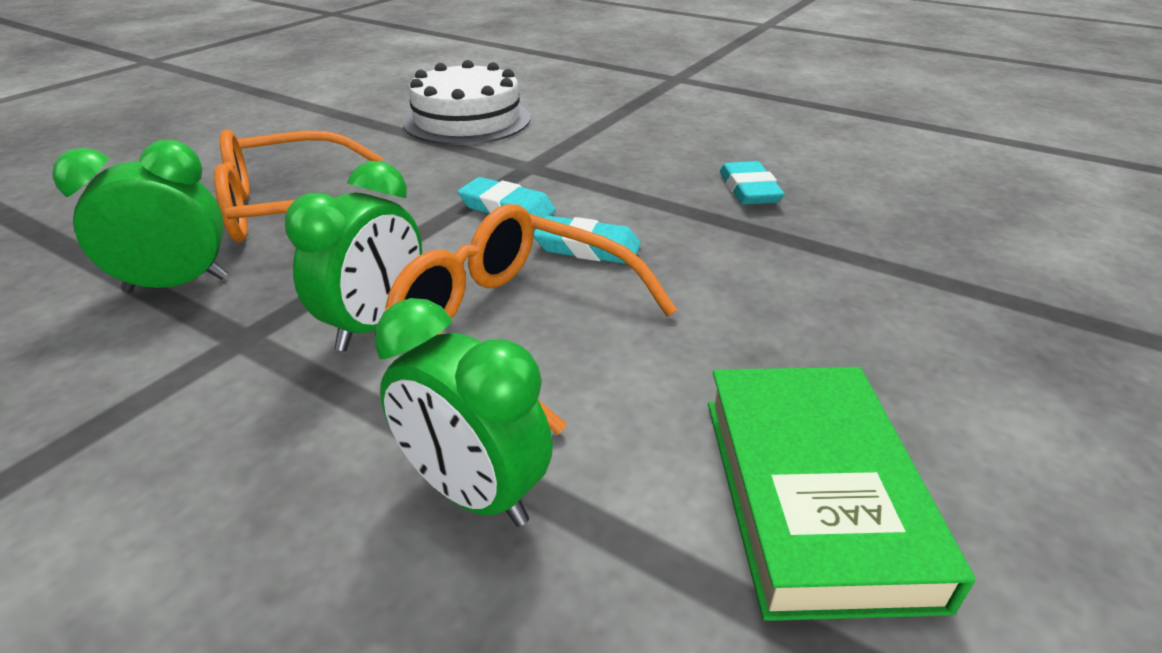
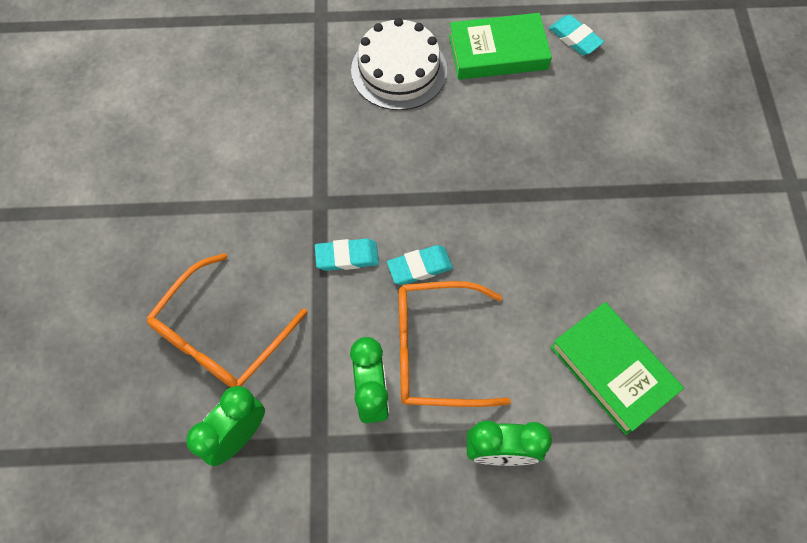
camera: 35 degrees left, 30 degrees up
(467, 120) = (225, 166): white cake -> white cake (399, 70)
(749, 189) = (463, 155): turquoise eraser -> turquoise eraser (575, 38)
(871, 141) = (498, 52): none -> green book

